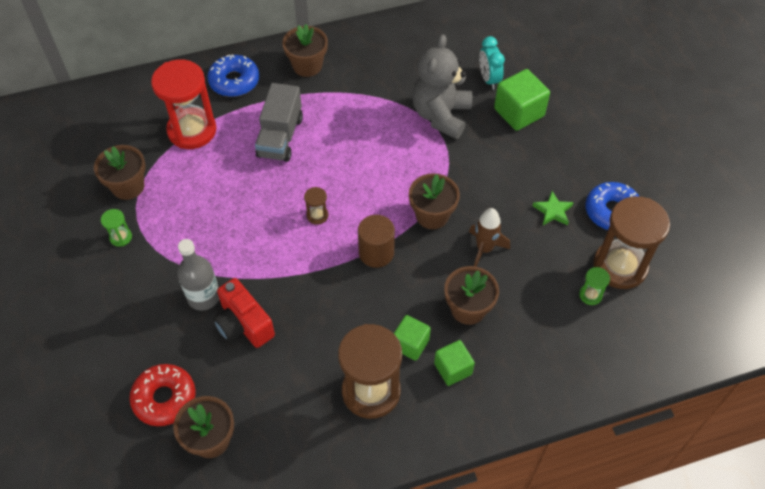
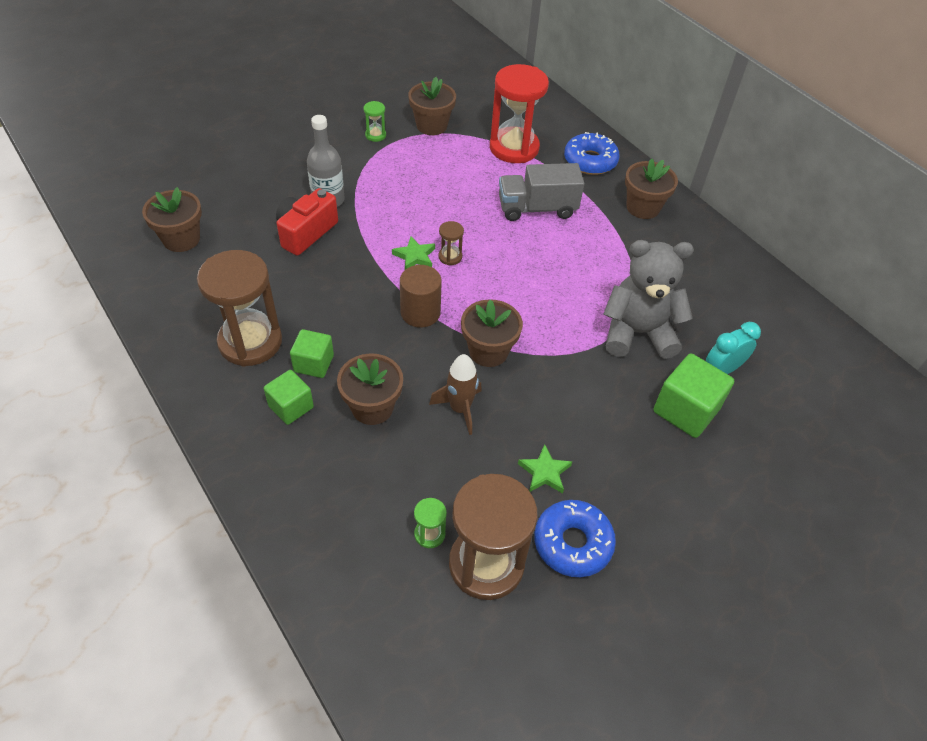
camera: 70 degrees right, 5 degrees down
(164, 398) = (218, 201): red donut -> none
(307, 242) = (415, 256): none -> green star

